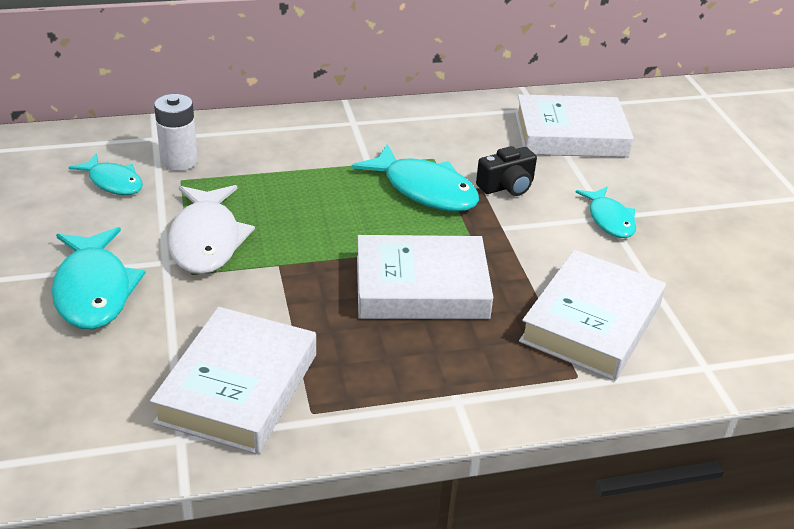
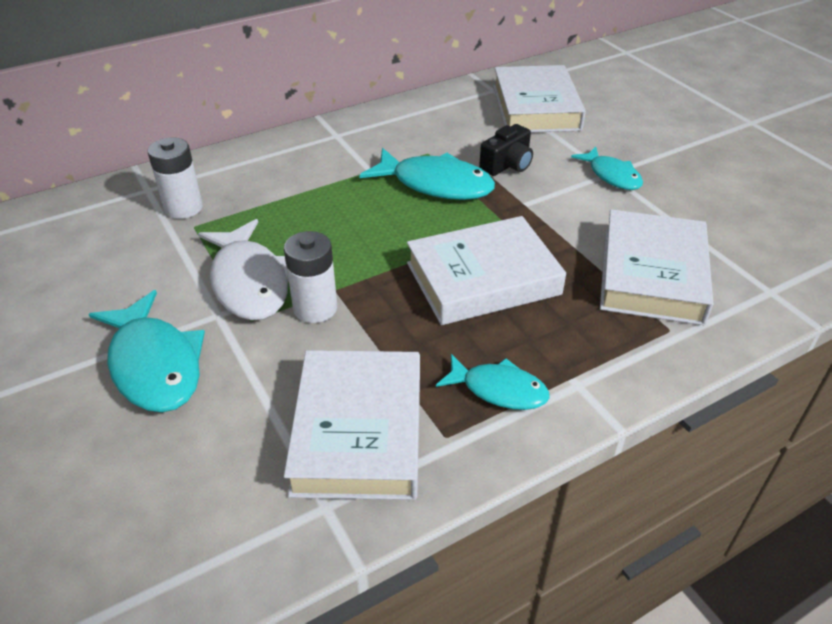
camera: 15 degrees left, 5 degrees up
(113, 182) = (124, 244): turquoise fish -> turquoise fish (499, 389)
(253, 276) = (315, 308): none -> white battery
(570, 135) = (535, 107): white book -> white book turned 75 degrees counterclockwise

